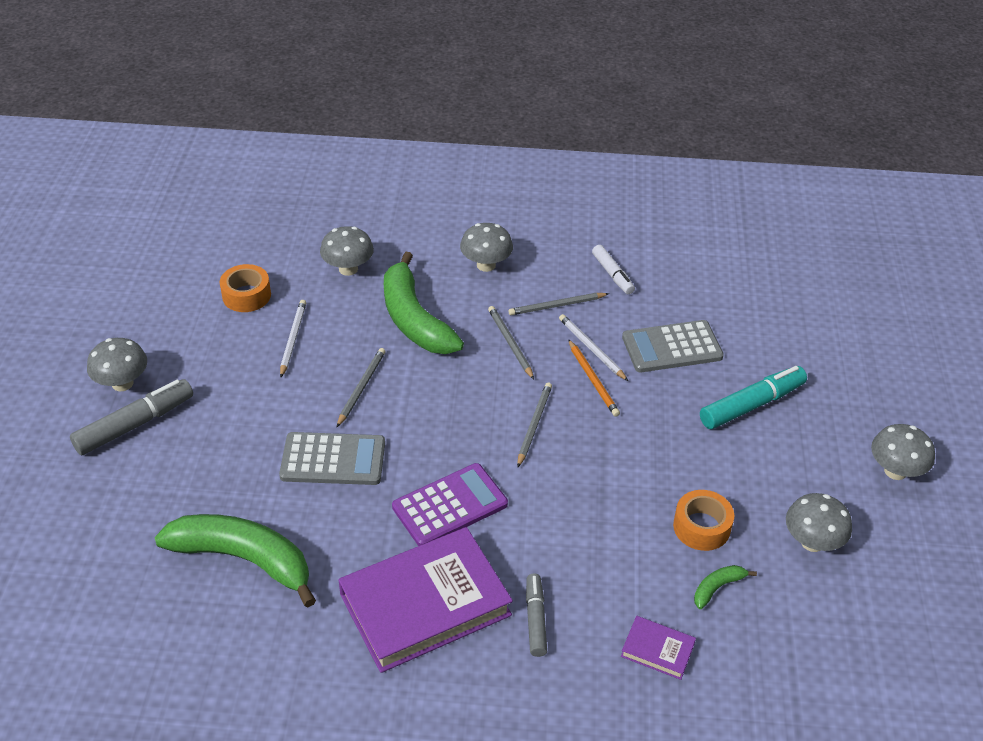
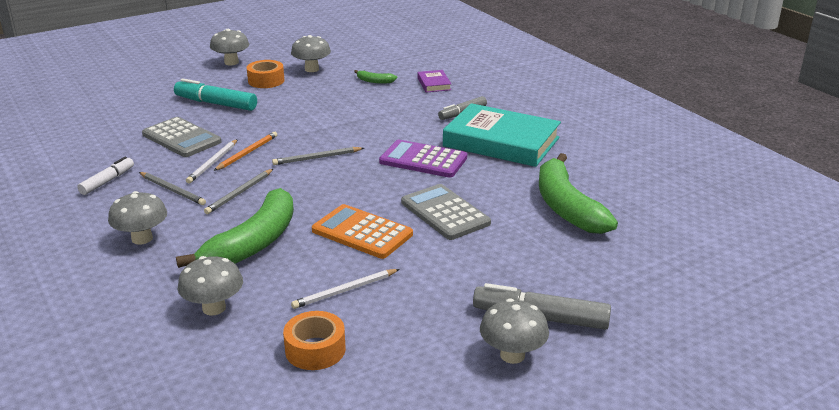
camera: 125 degrees left, 15 degrees down
(361, 388) = (362, 232): grey pencil -> orange calculator
(425, 605) = (501, 142): purple book -> turquoise book
(701, 527) = (338, 93): orange tape -> orange tape (266, 81)

